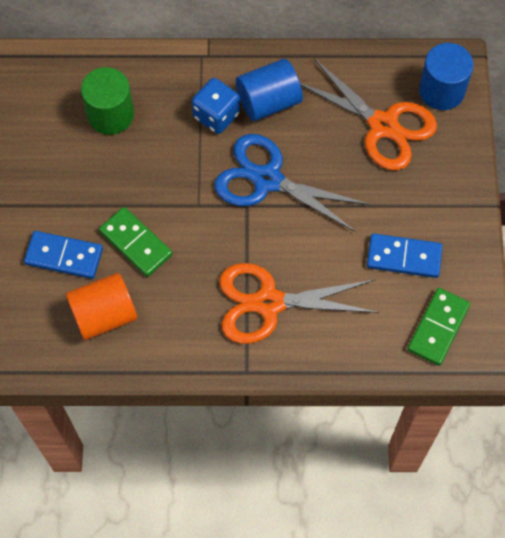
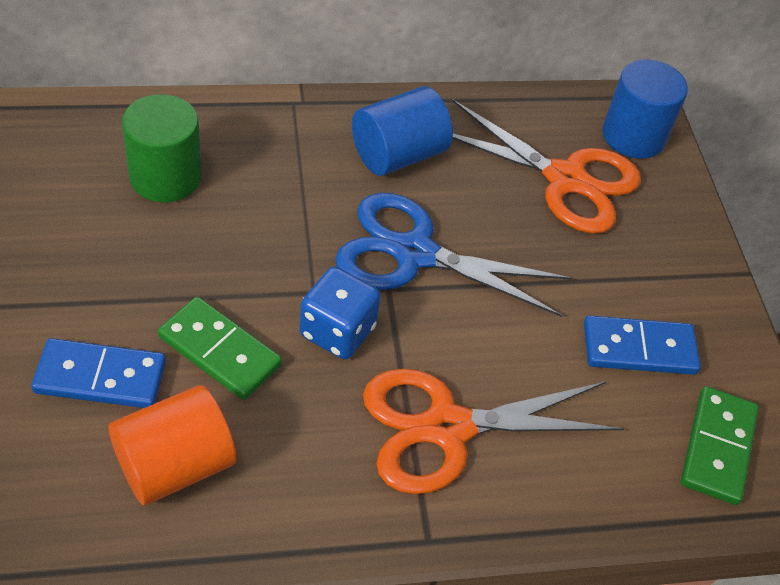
camera: 15 degrees left, 15 degrees down
(216, 115) = (325, 173): blue dice -> blue dice (337, 331)

